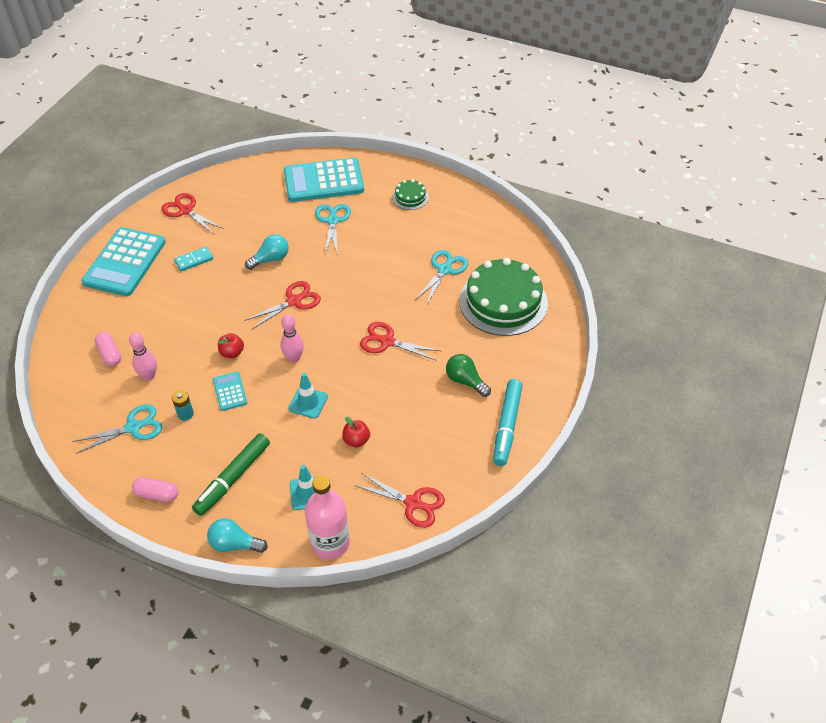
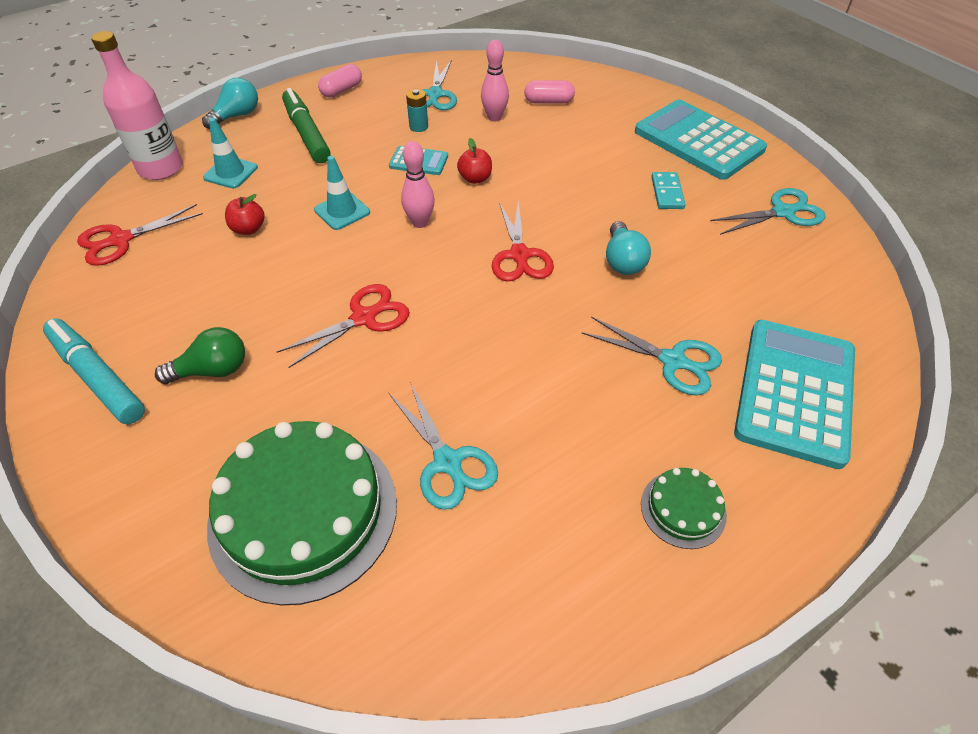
camera: 120 degrees right, 0 degrees up
(185, 210) = (783, 212): red scissors -> turquoise scissors

